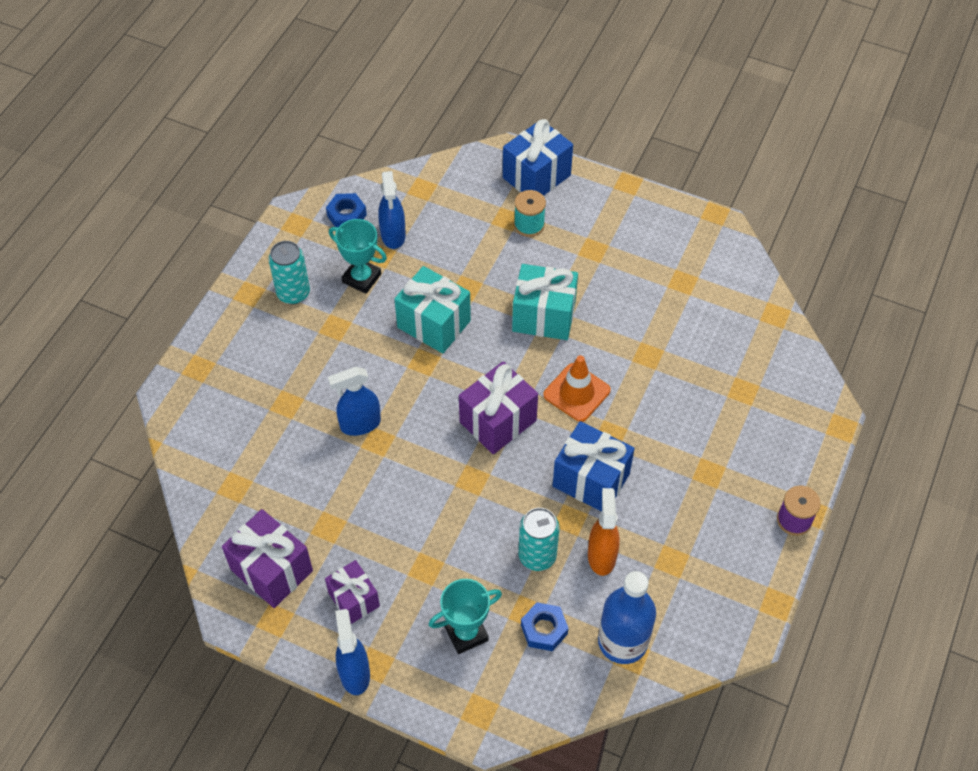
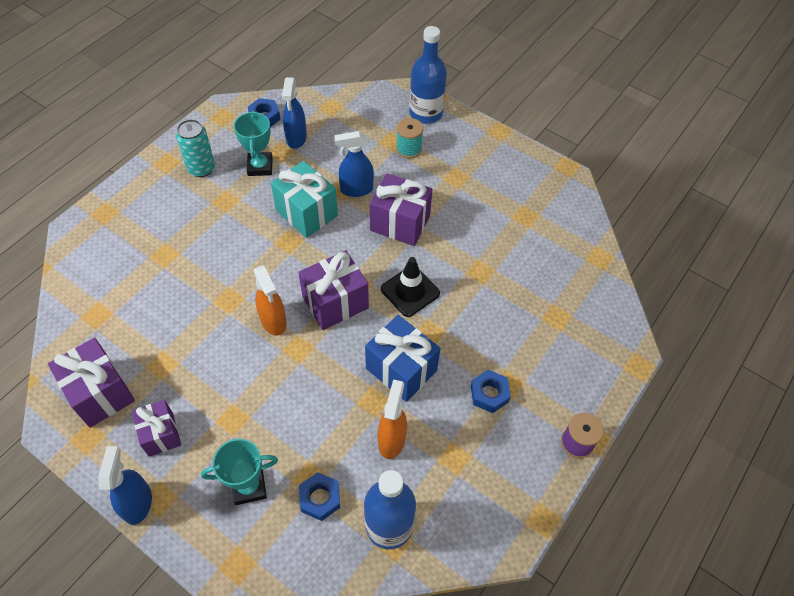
camera: 10 degrees right, 0 degrees up
(360, 424) = (218, 283): blue spray bottle -> blue spray bottle (356, 189)
(361, 278) = (260, 166): turquoise trophy -> turquoise trophy turned 45 degrees clockwise
(436, 455) = (273, 321): none -> orange spray bottle
(536, 176) = (426, 113): blue gift -> blue bottle
(537, 556) = (334, 428): turquoise can -> none
(544, 316) = (400, 223): turquoise gift -> purple gift
(576, 392) = (410, 291): orange traffic cone -> black traffic cone
(691, 487) = (489, 394): none -> blue nut

